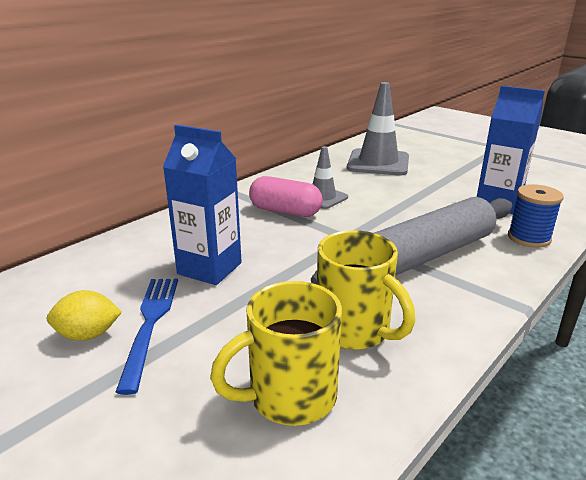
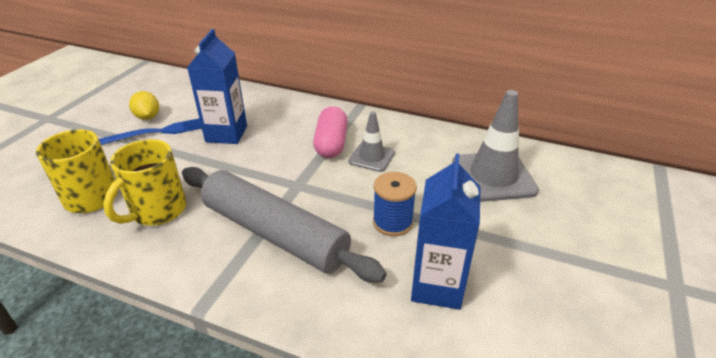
camera: 70 degrees right, 10 degrees up
(529, 238) = (350, 315): blue spool -> blue spool (392, 222)

